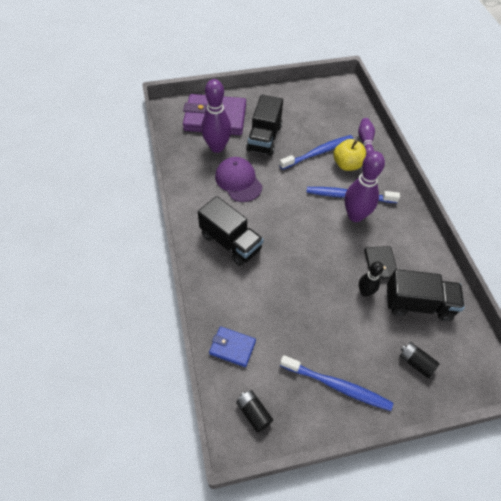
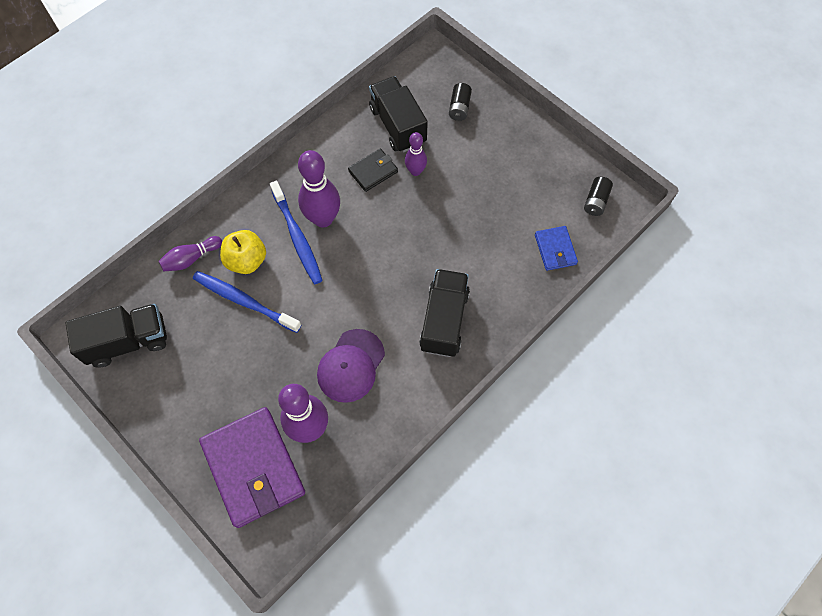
camera: 120 degrees left, 10 degrees up
(264, 138) = (256, 378): black truck -> black truck (128, 341)
(337, 386) = (524, 153): blue toothbrush -> none
(365, 292) = (415, 171): black bowling pin -> purple bowling pin

